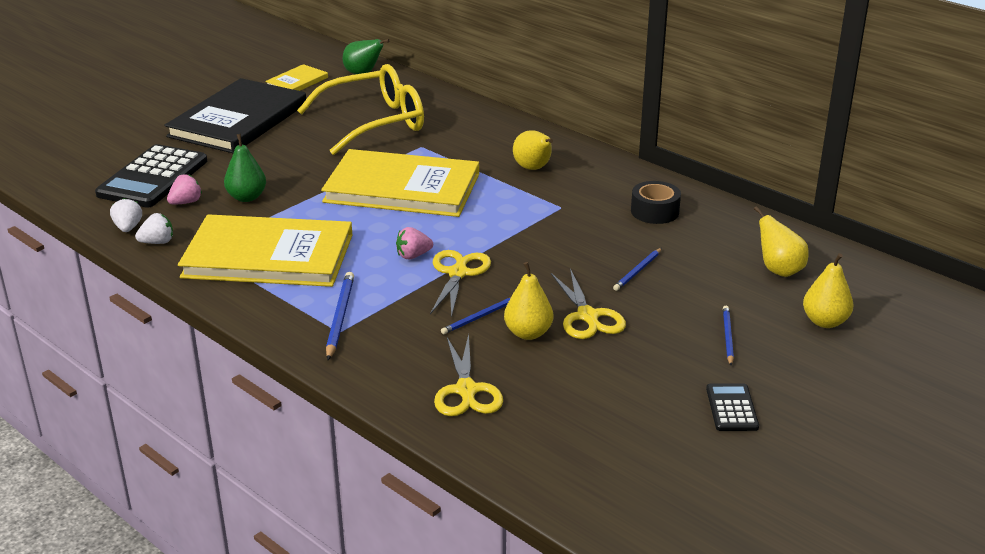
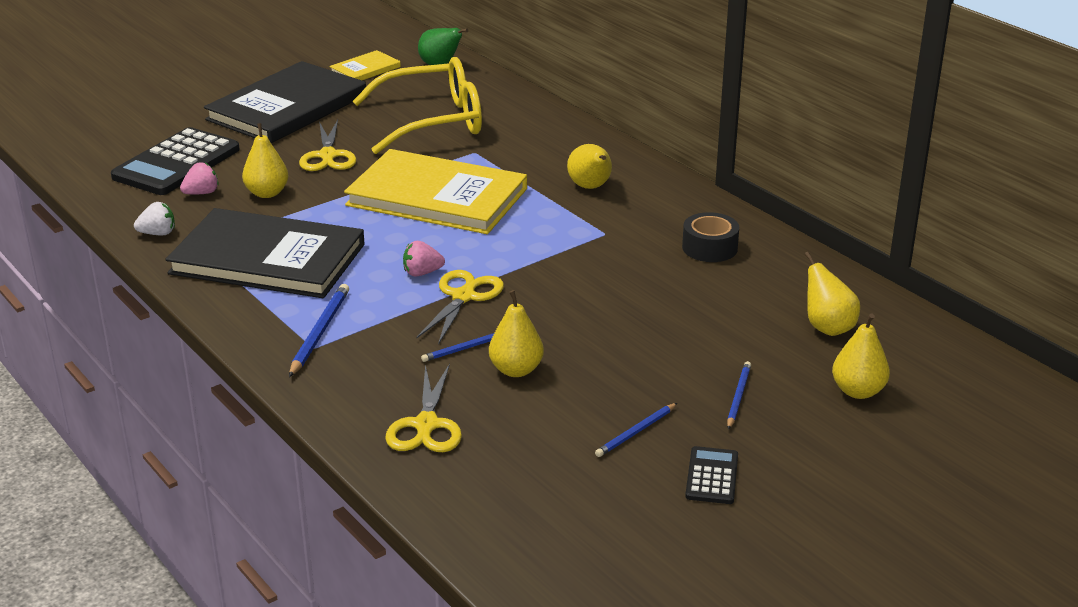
camera: 10 degrees right, 0 degrees up
(128, 228) = (133, 215): white strawberry -> none
(247, 197) = (267, 193): green pear -> yellow pear
(268, 256) = (268, 259): yellow book -> black book
(587, 316) = (589, 358): yellow scissors -> yellow scissors (328, 156)
(638, 271) = (664, 313): blue pencil -> blue pencil (636, 432)

